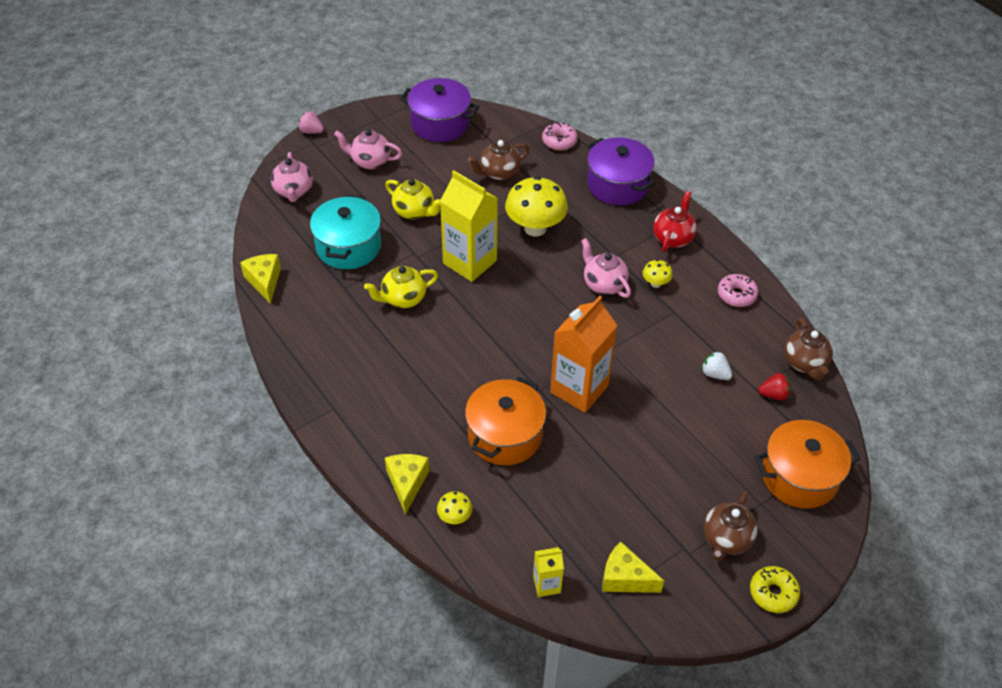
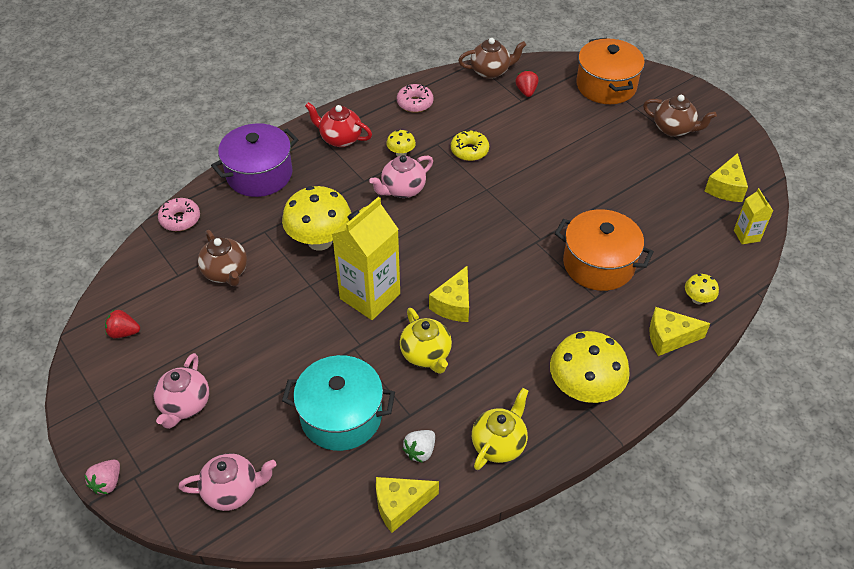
camera: 90 degrees left, 0 degrees up
(354, 407) = (584, 389): none -> yellow mushroom
(414, 211) = (284, 351): yellow teapot -> yellow teapot (499, 444)
(440, 124) = (124, 332): purple pot -> red strawberry
(457, 319) = (454, 304): none -> yellow cheese
(579, 389) = (536, 211): orange carton -> none
(715, 374) = (508, 123): white strawberry -> white strawberry (420, 451)
(773, 593) = (713, 109): yellow donut -> yellow donut (469, 151)

